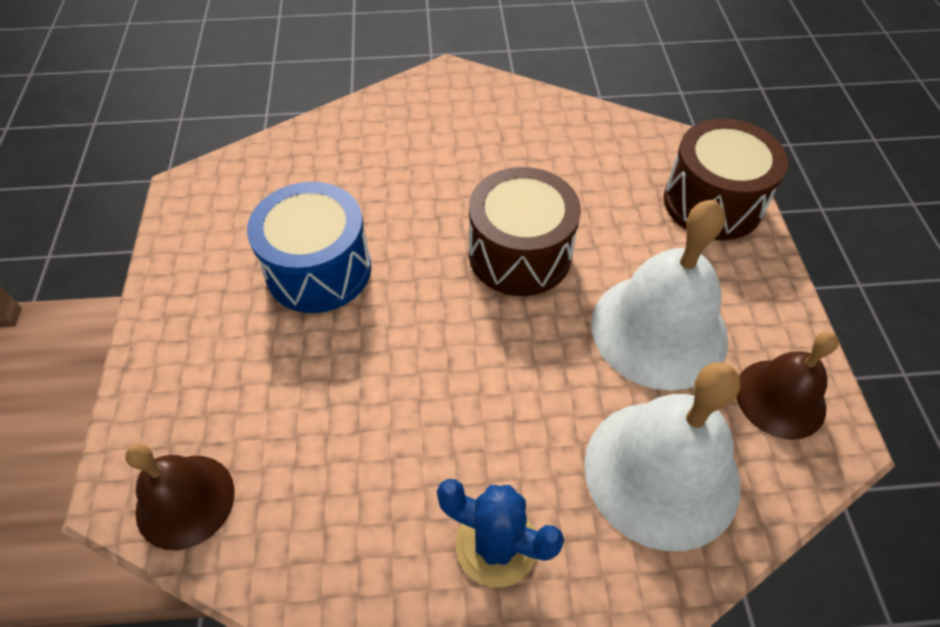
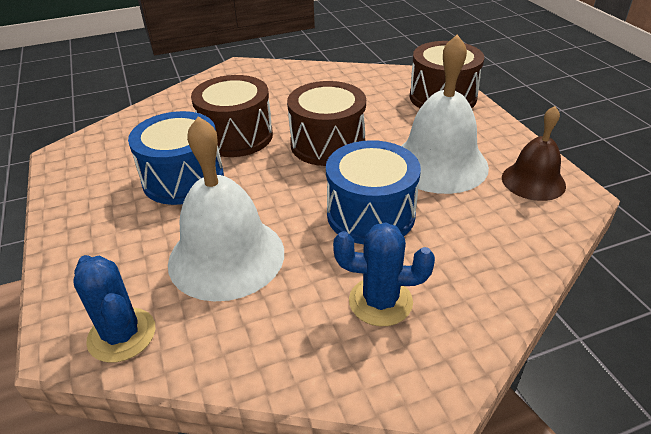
camera: 15 degrees left, 15 degrees down
(185, 501) = (122, 335): brown bell -> blue cactus
(405, 210) = (236, 136): none -> brown drum
(534, 396) = (371, 214): none -> blue drum
(661, 472) = (476, 235): white bell -> white bell (226, 256)

